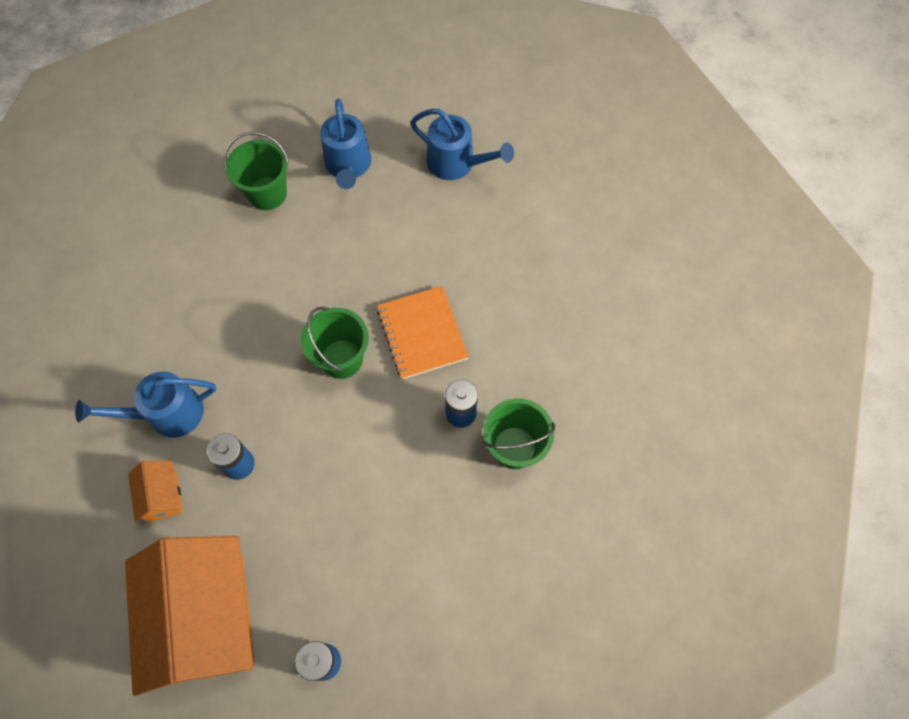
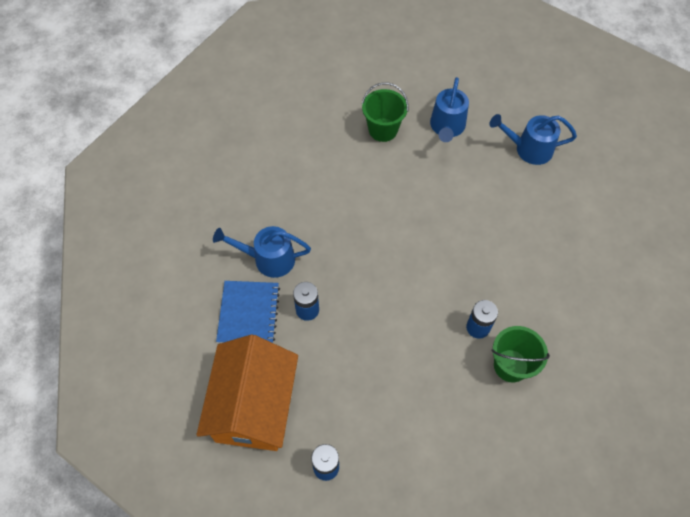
camera: 20 degrees right, 5 degrees down
(162, 496) = (249, 314): orange house -> blue notebook
(341, 359) = (401, 261): green bucket -> none
(422, 333) = (466, 262): orange notebook -> none
(457, 164) = (528, 149): blue watering can -> blue watering can turned 135 degrees clockwise

